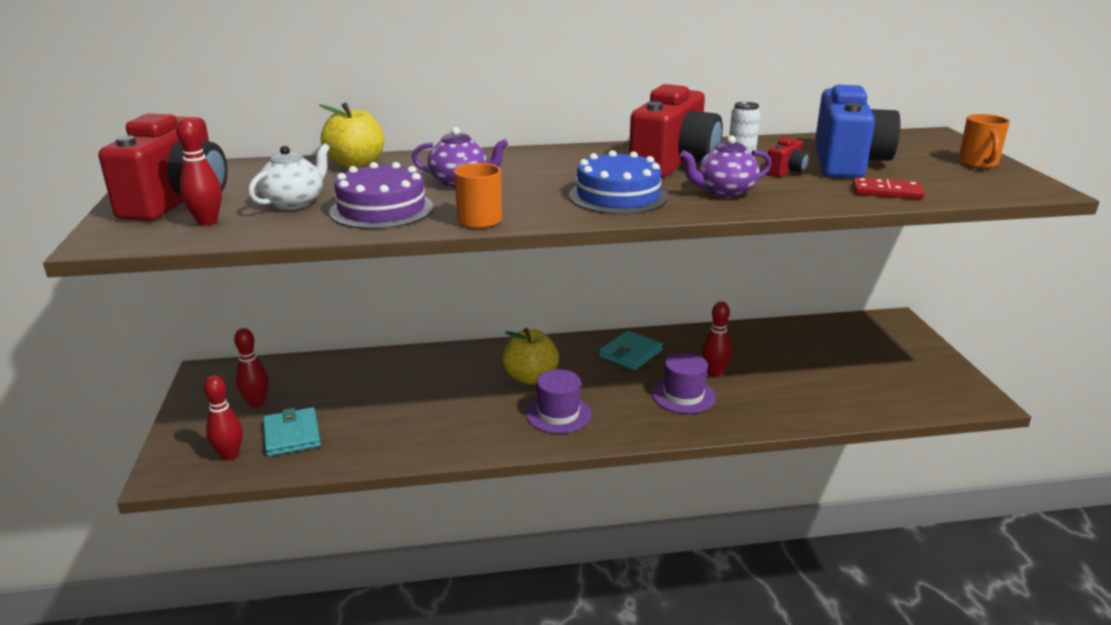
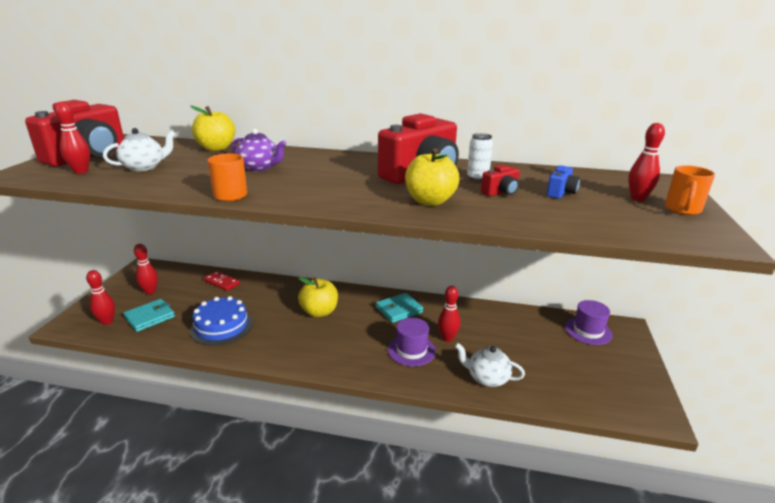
camera: 20 degrees right, 0 degrees up
(292, 435) = (150, 317): turquoise wallet -> turquoise wallet turned 45 degrees clockwise
(381, 209) = (185, 179): purple cake -> none
(558, 414) = (315, 343): purple hat -> purple hat (588, 331)
(618, 196) = (347, 192): blue cake -> blue cake (221, 326)
(724, 192) = (430, 201): purple teapot -> yellow apple
(790, 405) = (487, 378): none -> white teapot
(847, 163) = (561, 193): blue camera -> blue camera, size x0.43
(886, 192) = (566, 221): red domino -> red domino (221, 282)
(926, 158) = (637, 198): none -> red bowling pin

